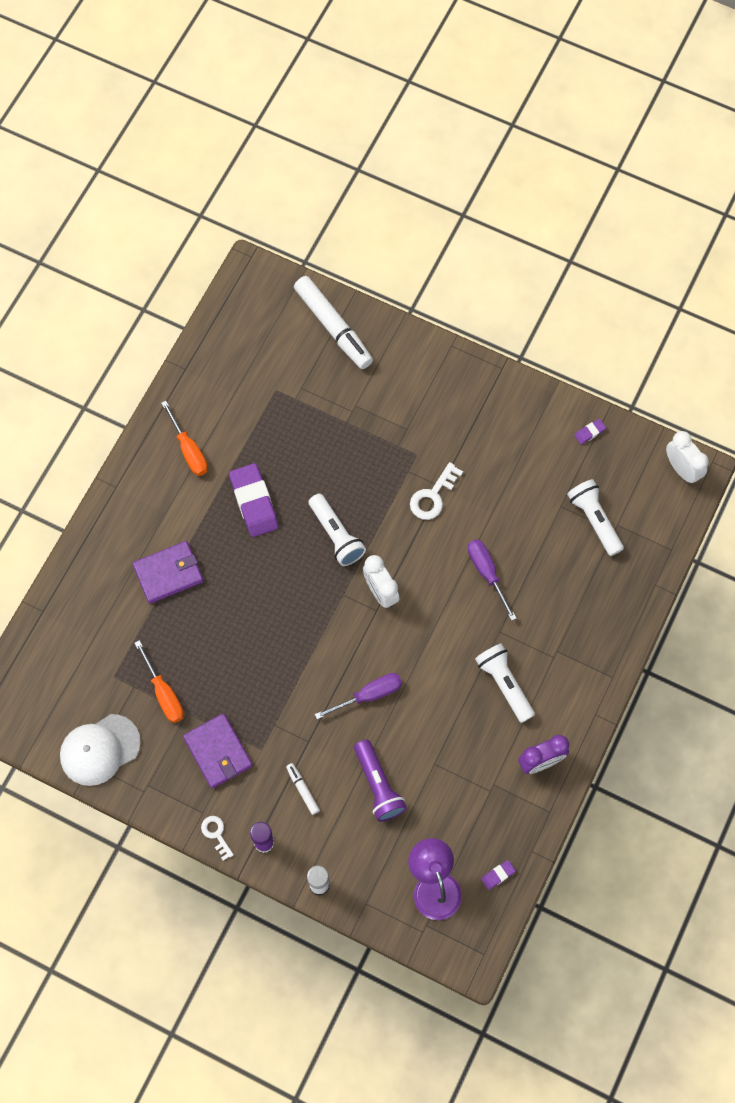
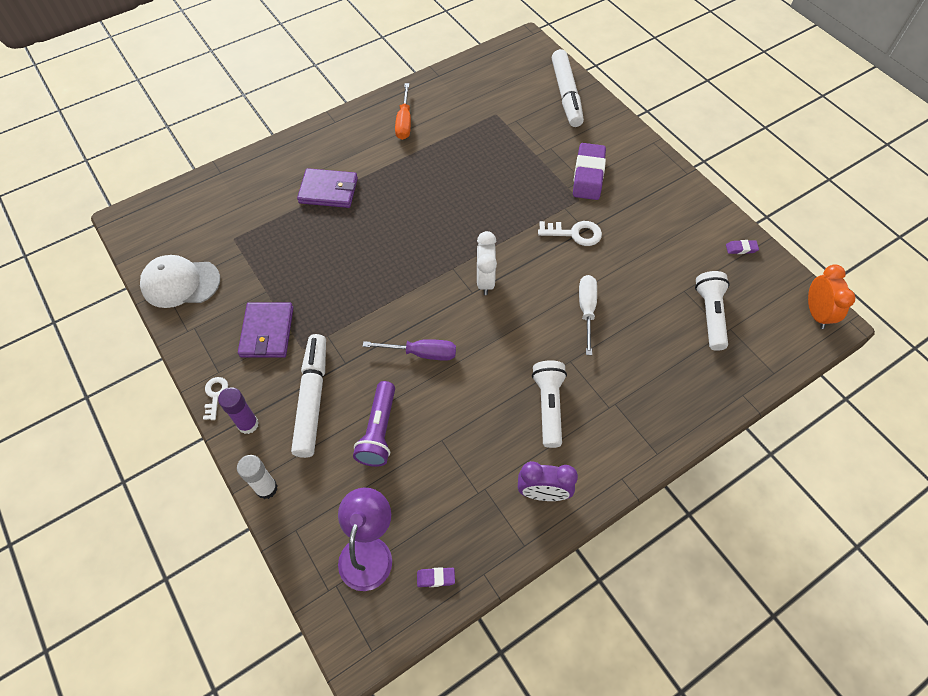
camera: 30 degrees right, 10 degrees down
(164, 693) = (260, 268): orange screwdriver -> none
(254, 502) = (427, 175): purple eraser -> purple eraser (588, 175)
(302, 789) = (312, 399): white marker -> white marker, size x2.25
(336, 535) = (476, 224): white flashlight -> none
(433, 496) = (574, 233): white key -> white key turned 150 degrees counterclockwise
(487, 573) = (586, 310): purple screwdriver -> white screwdriver
(682, 469) = (816, 313): white clock -> orange clock

